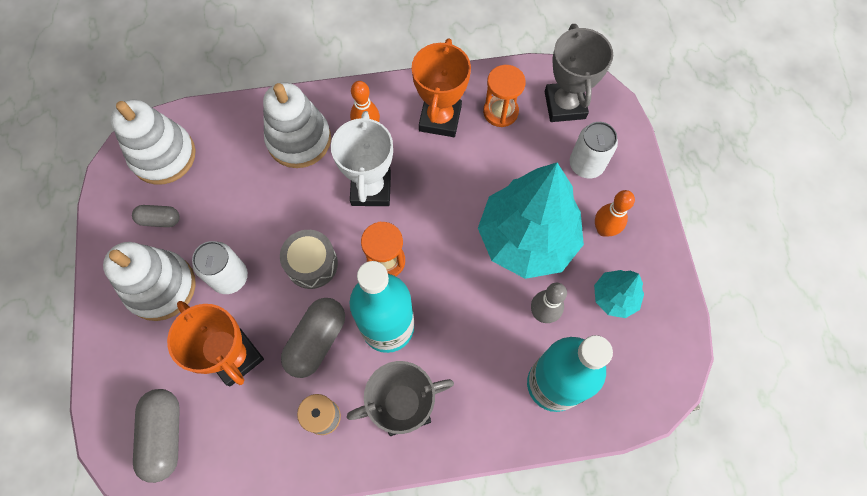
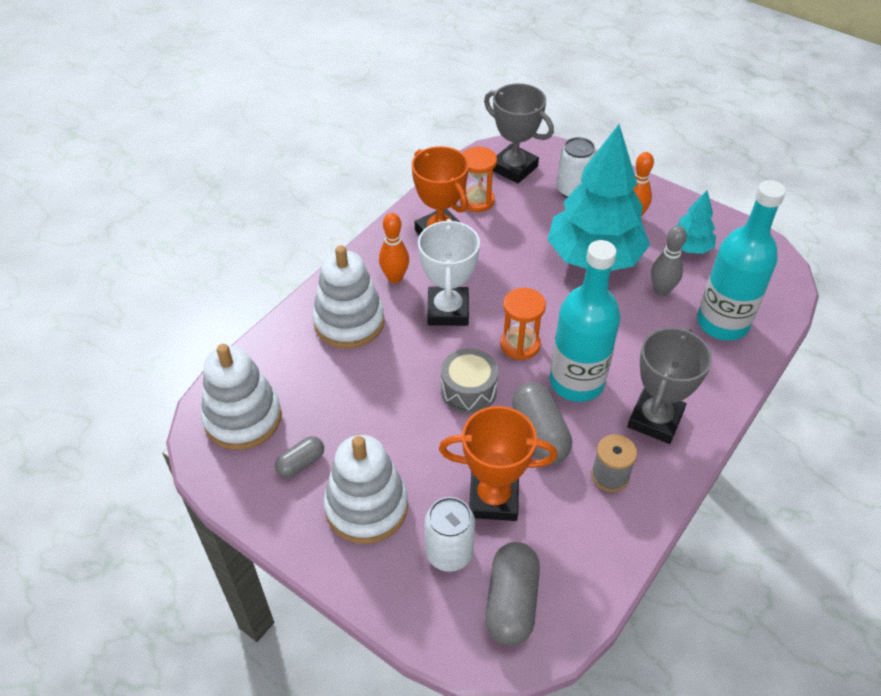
camera: 45 degrees left, 20 degrees down
(164, 435) = (511, 602): grey capsule -> grey capsule turned 60 degrees clockwise
(230, 277) = (416, 451): white can -> white can (449, 553)
(371, 189) = (448, 310): white trophy -> white trophy turned 45 degrees clockwise

